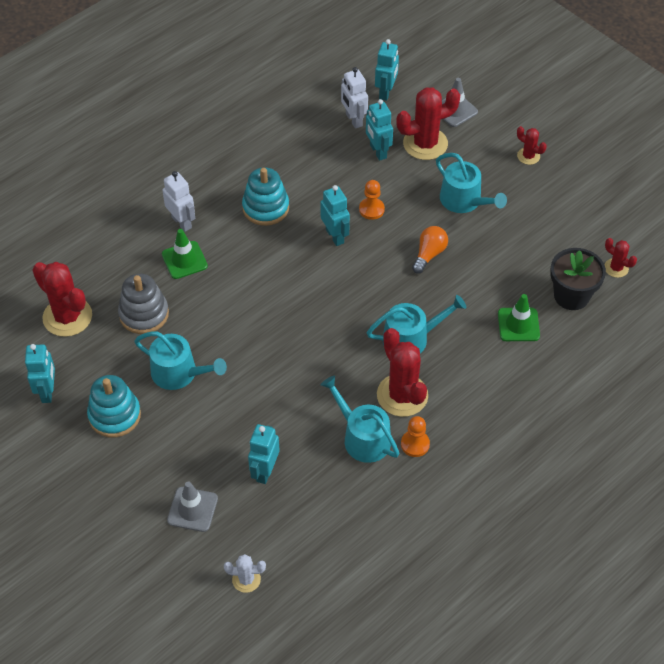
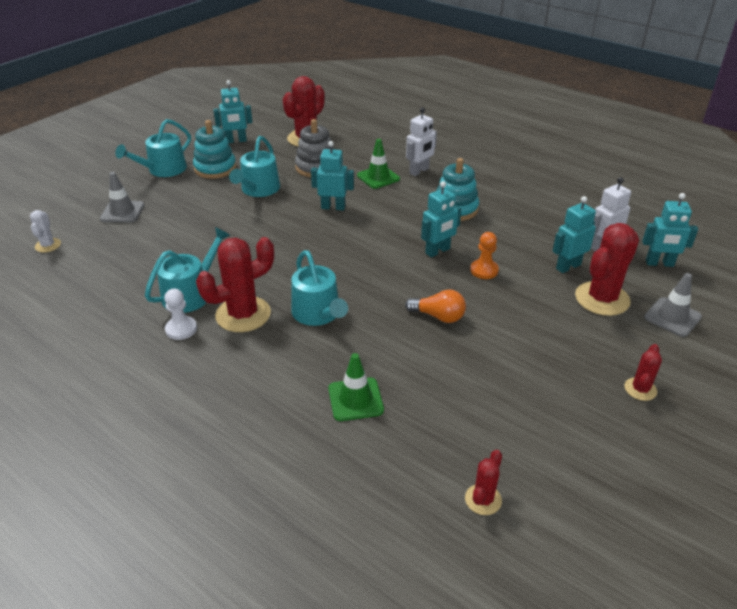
camera: 80 degrees right, 15 degrees down
(265, 471) = (156, 242): turquoise robot -> turquoise robot (333, 207)
(415, 444) = (181, 329): orange pawn -> white pawn
(425, 144) = (602, 299): red cactus -> red cactus turned 75 degrees clockwise
(464, 201) = (532, 337): turquoise watering can -> turquoise watering can (163, 170)
(571, 296) = (416, 450): black flower pot -> none

